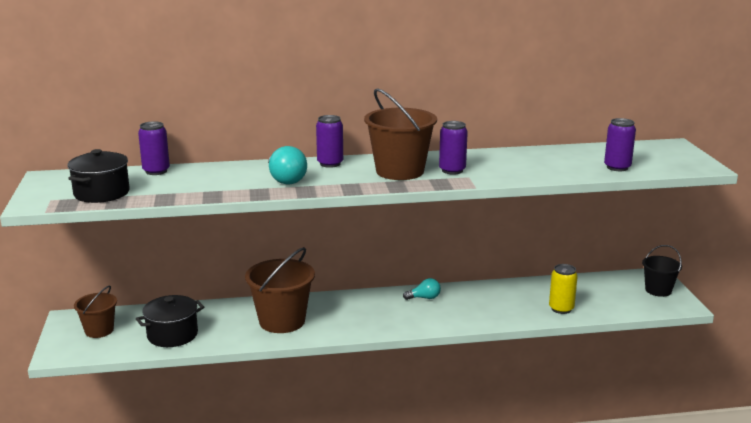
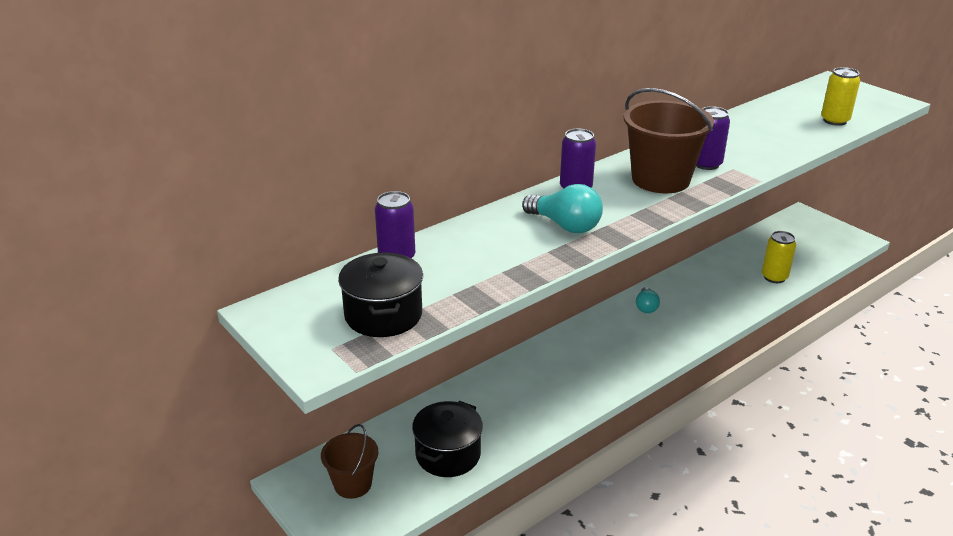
camera: 30 degrees left, 10 degrees up
(282, 321) = (544, 388): brown bucket -> none
(424, 298) = (646, 307): turquoise light bulb -> turquoise light bulb turned 135 degrees clockwise
(617, 167) = (834, 121): purple can -> yellow can
(658, 290) = (823, 229): black bucket -> none

